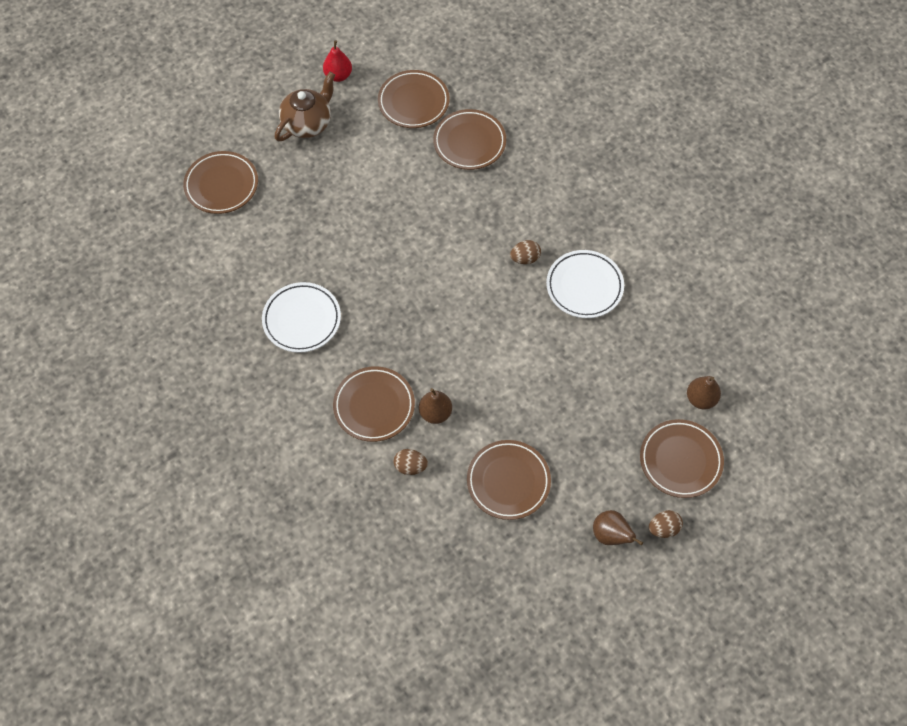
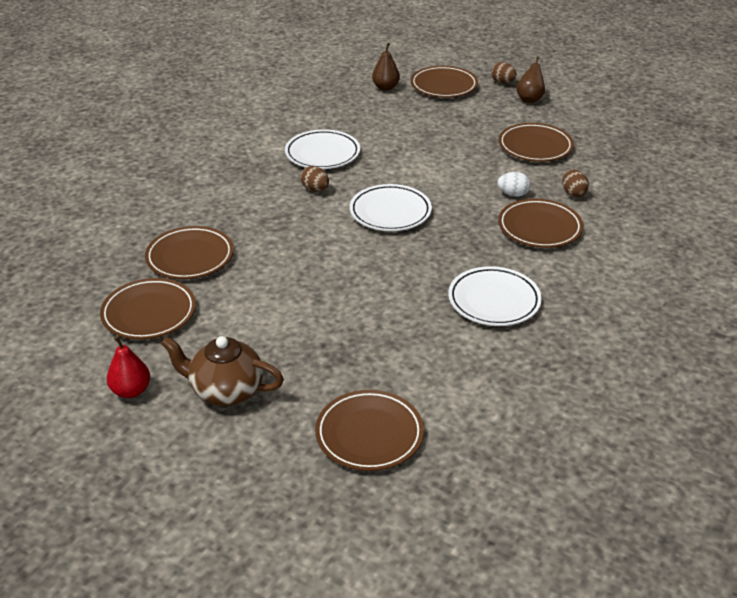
camera: 115 degrees left, 25 degrees down
(435, 413) = (513, 194): brown pear -> white egg
(459, 301) = (390, 212): none -> white plate

